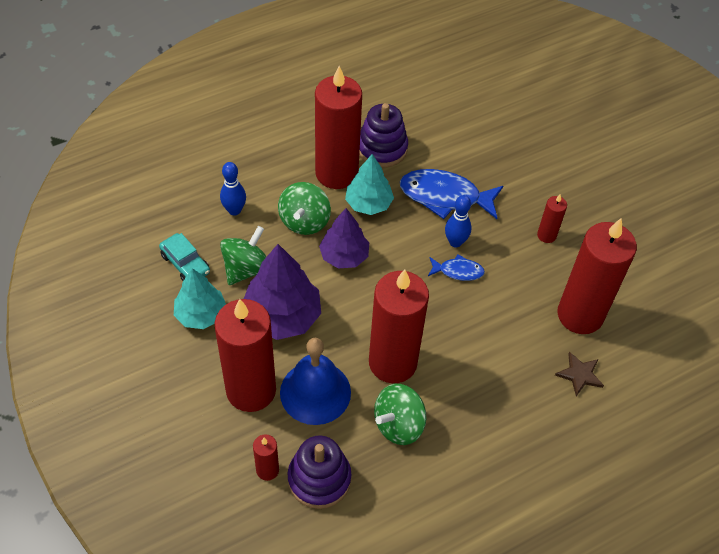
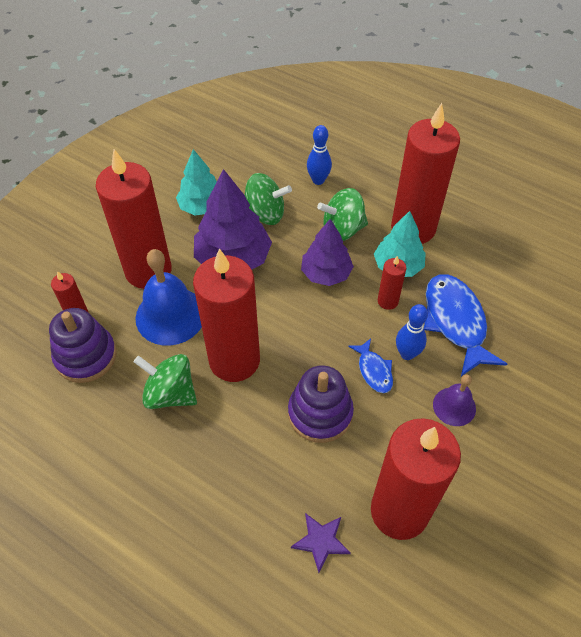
camera: 65 degrees right, 0 degrees up
(185, 263) = (244, 175): turquoise car -> none
(382, 148) = (470, 248): purple stacking toy -> purple stacking toy (320, 413)
(516, 238) = (454, 406): none -> purple bell
(546, 235) = (480, 435): red candle -> red candle (387, 301)
(580, 374) = (321, 541): brown star -> purple star

